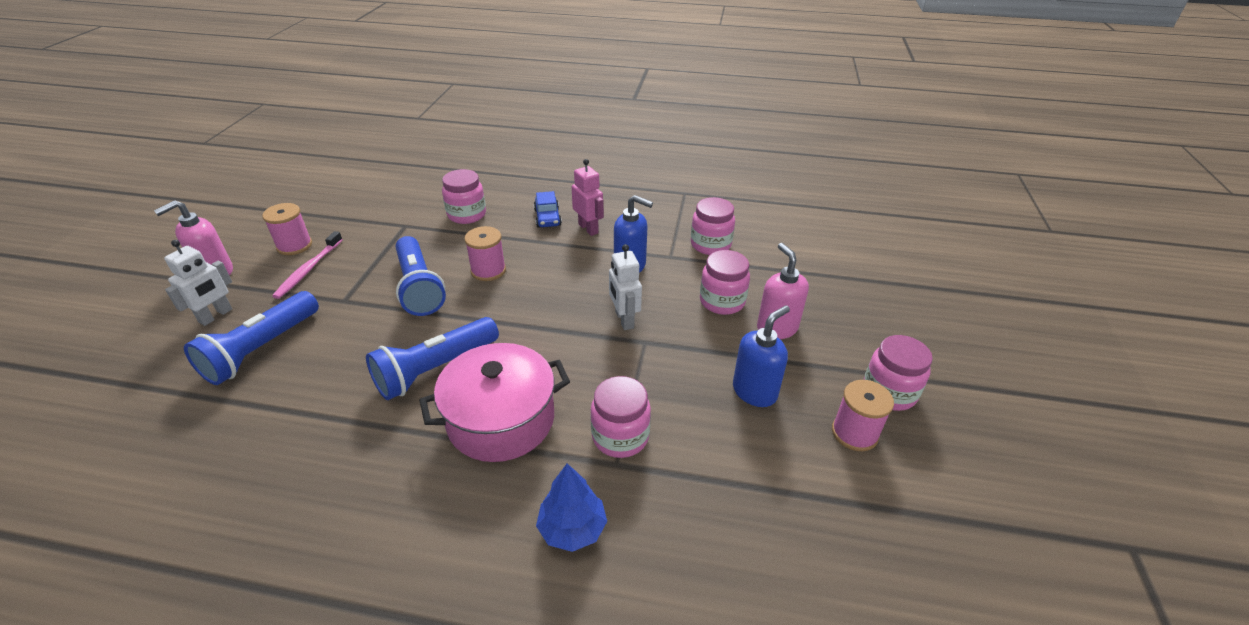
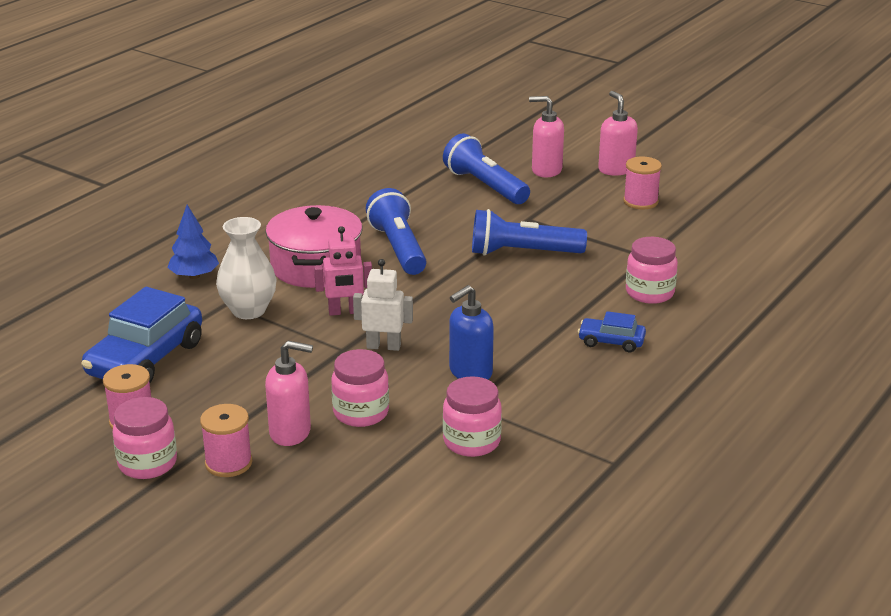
camera: 115 degrees right, 10 degrees down
(216, 316) = (546, 170): white robot -> pink soap dispenser
(308, 270) = (591, 206): pink toothbrush -> none
(488, 270) = (525, 290): pink spool -> pink spool (228, 463)
(588, 228) = (568, 364): pink robot -> pink robot (345, 312)
(620, 436) = (248, 310): pink jar -> white vase
(755, 391) = (227, 387): blue soap dispenser -> none
(762, 478) = (146, 359): none -> blue car

